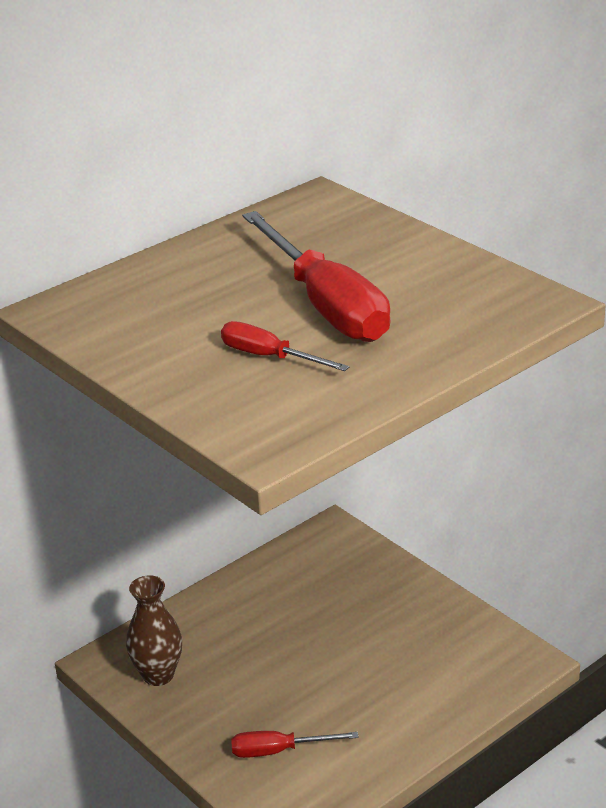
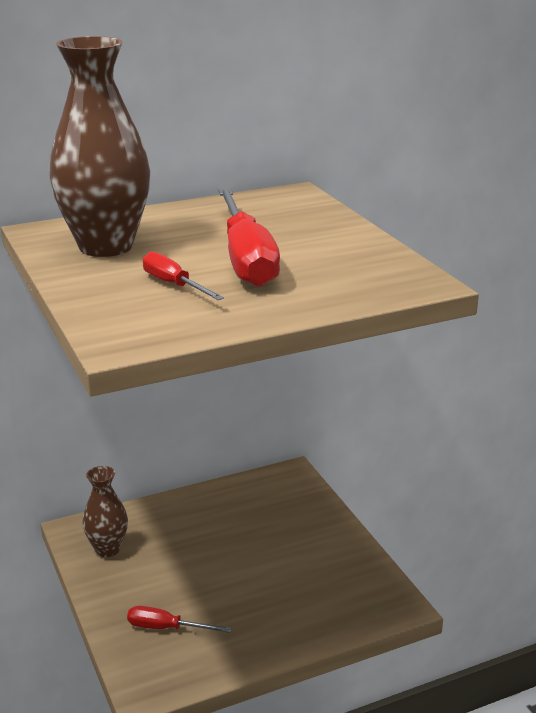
camera: 15 degrees right, 5 degrees down
(149, 318) = (106, 246): none -> brown vase

